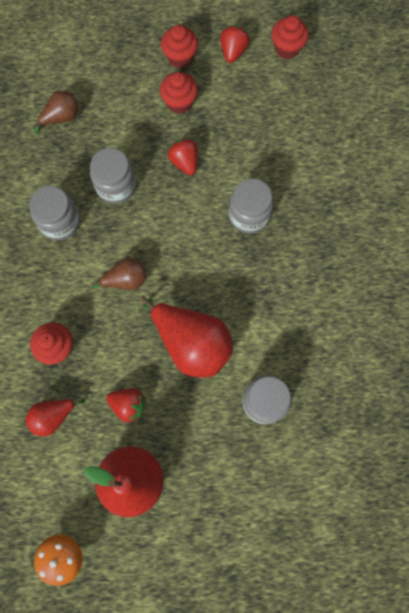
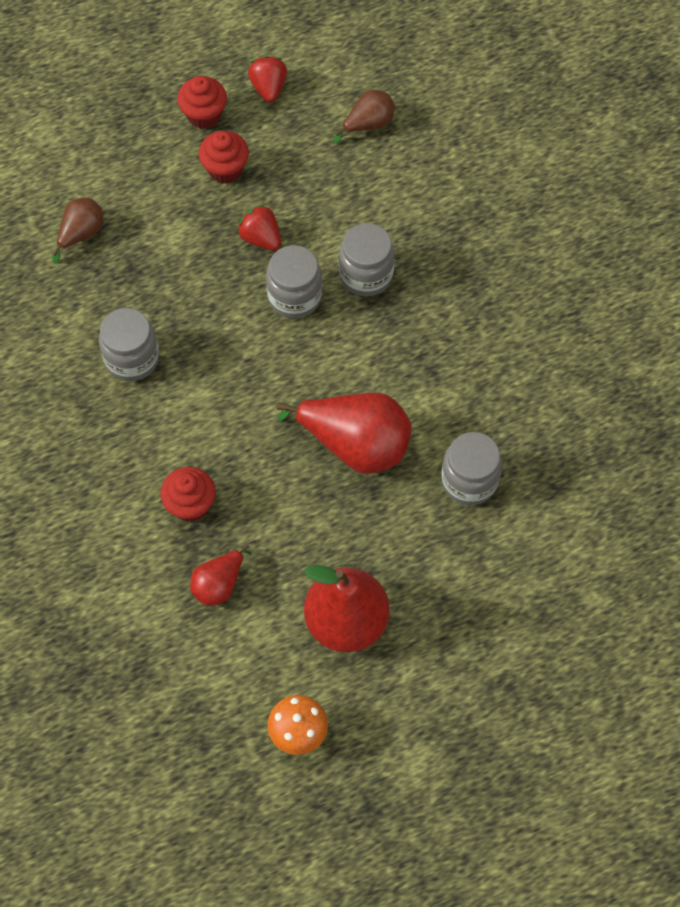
camera: 20 degrees left, 10 degrees down
(116, 186) = (185, 293): grey jar -> grey jar (294, 296)
(126, 280) = (244, 398): brown pear -> brown pear (368, 124)
(128, 405) = (306, 540): red strawberry -> none
(287, 48) = (335, 64): red cupcake -> none

